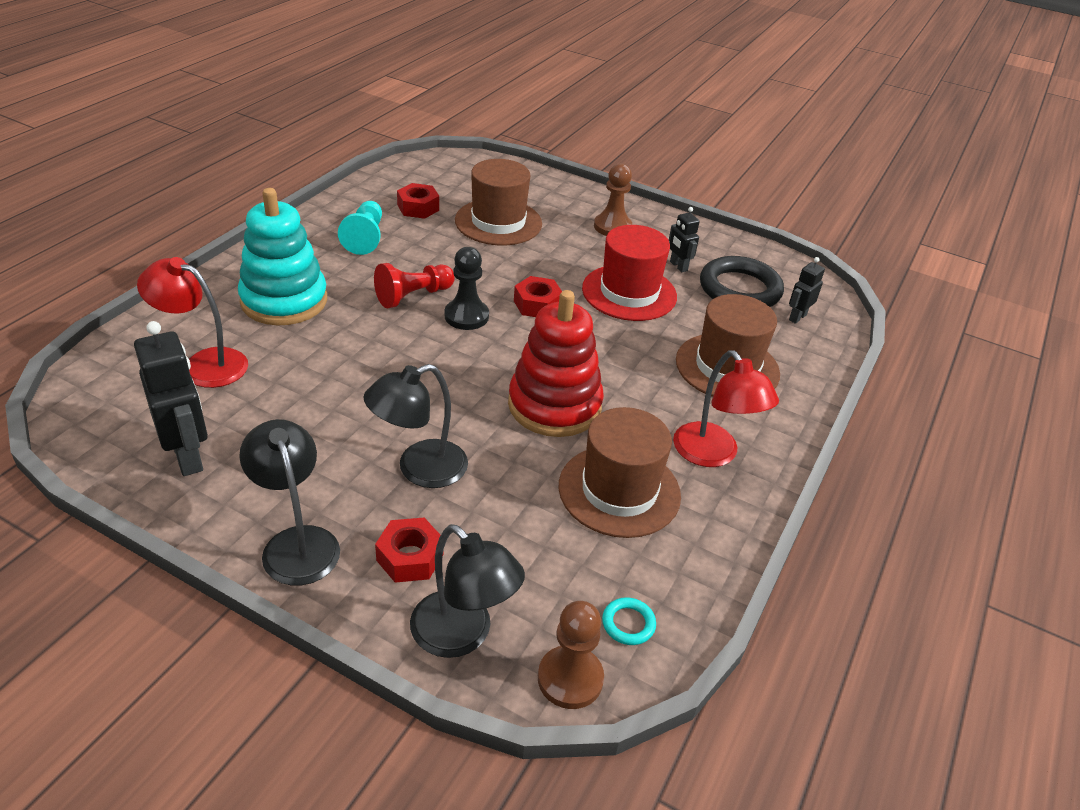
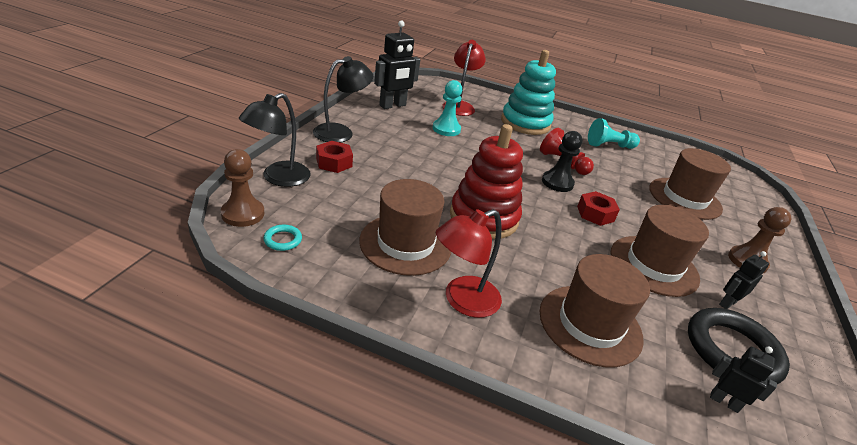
camera: 80 degrees right, 5 degrees down
(297, 398) = (446, 129): none -> turquoise pawn
(418, 207) = (664, 164): red nut -> none
(419, 469) = (403, 165): black lamp -> none
(629, 292) = (653, 265): red hat -> brown hat

